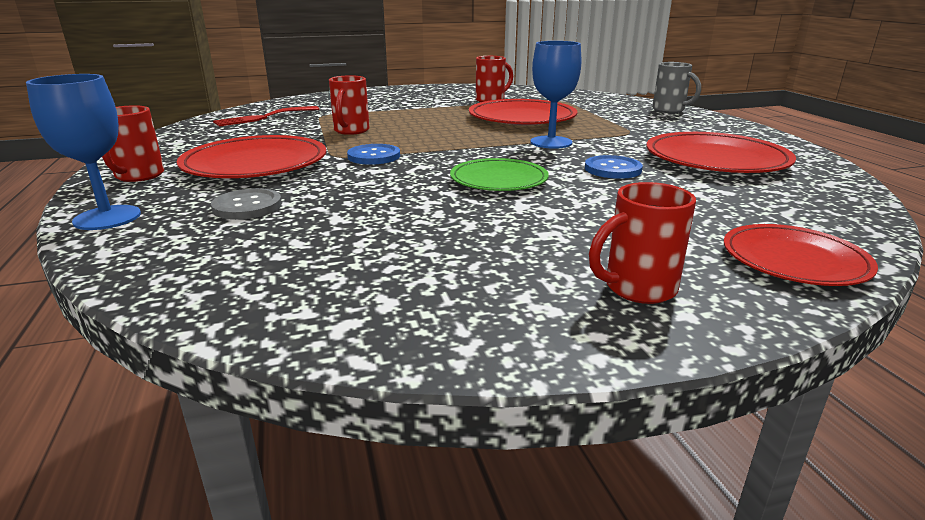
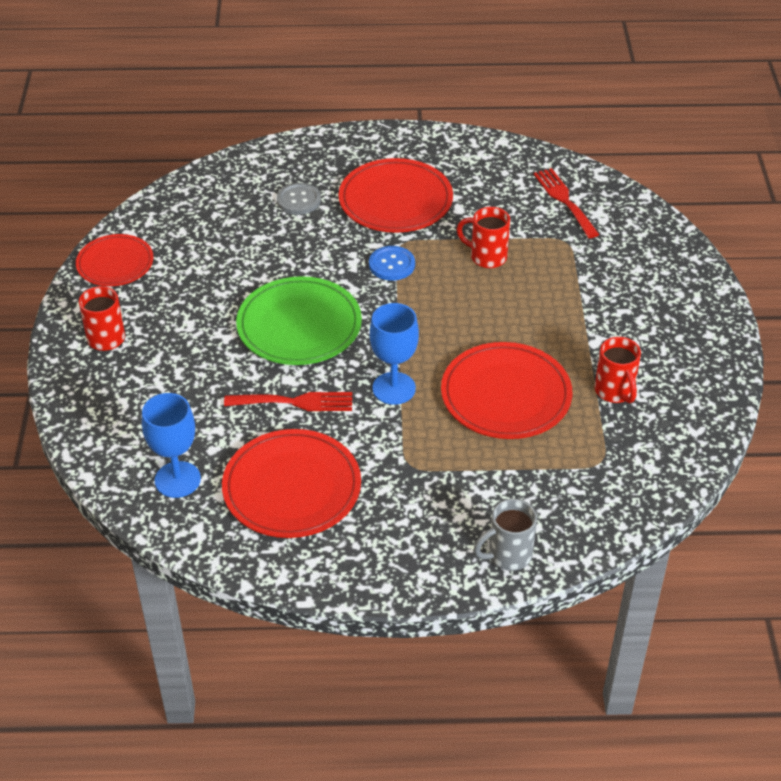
camera: 105 degrees right, 20 degrees up
(107, 218) = (304, 148): blue goblet -> blue goblet (177, 479)
(138, 176) = (386, 148): red mug -> none
(498, 180) = (299, 325): green plate -> green plate, size x1.55
(612, 169) = (295, 402): blue button -> red fork
(794, 260) = (97, 418): red plate -> red plate (115, 263)

